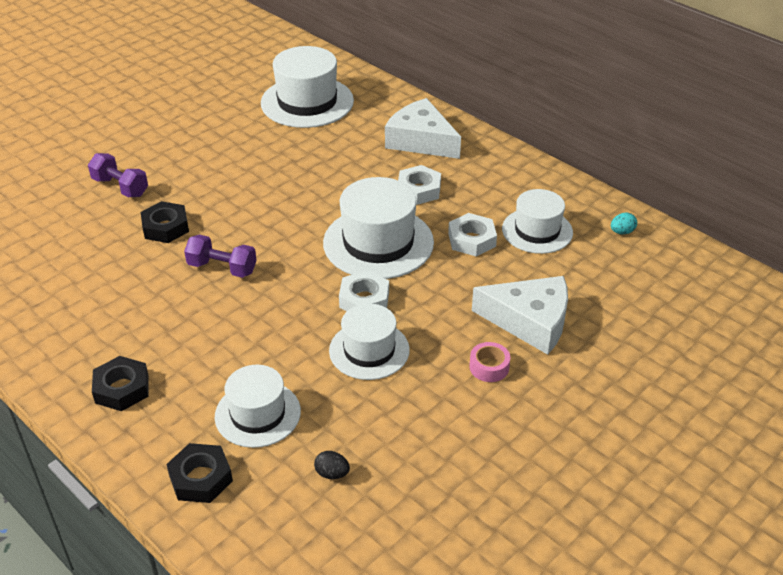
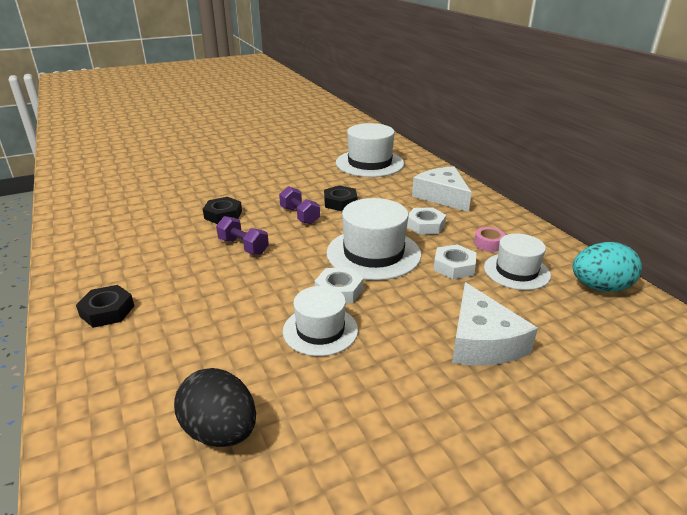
camera: 20 degrees right, 10 degrees down
(120, 187) = (212, 188): purple dumbbell -> purple dumbbell (300, 215)
(201, 478) = (107, 400): black nut -> black nut (340, 202)
(257, 414) = (193, 358): white hat -> none
(332, 473) = (220, 431): black egg -> black egg, size x2.41
(489, 367) = (424, 372): pink tape -> pink tape (488, 244)
(530, 321) = (482, 341): white cheese -> white cheese turned 45 degrees clockwise
(622, 232) = (600, 287): turquoise egg -> turquoise egg, size x2.41

